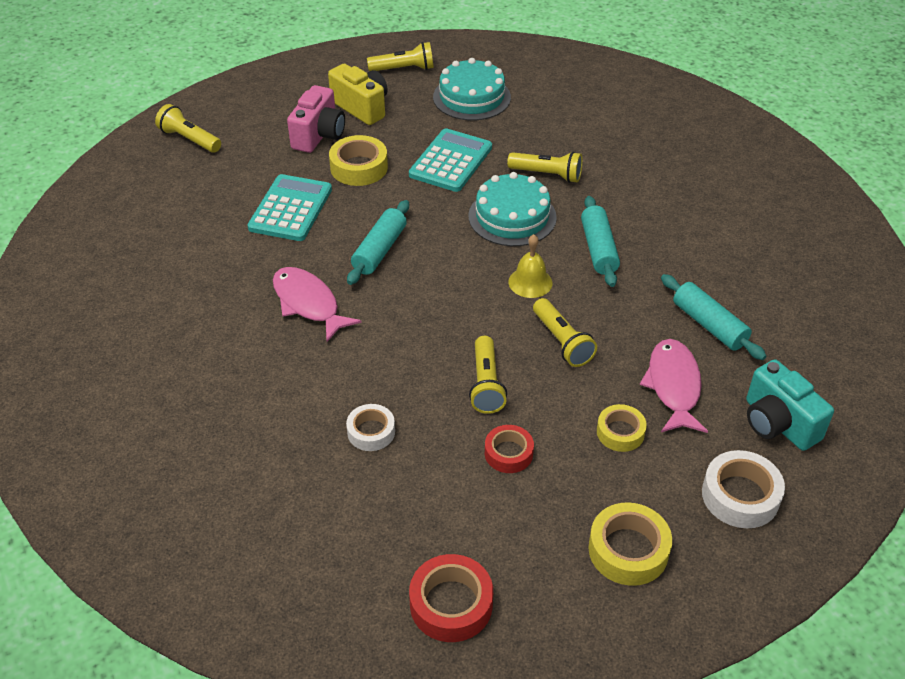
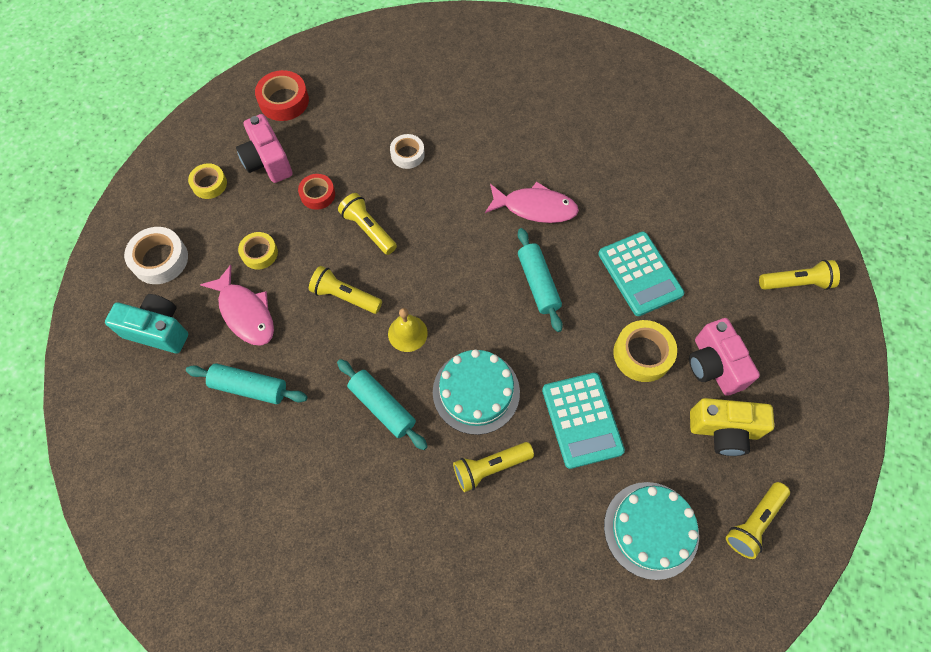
camera: 140 degrees right, 20 degrees up
(536, 531) = (267, 161): none -> pink camera
(628, 550) = (209, 184): yellow tape -> yellow tape, size x0.66

